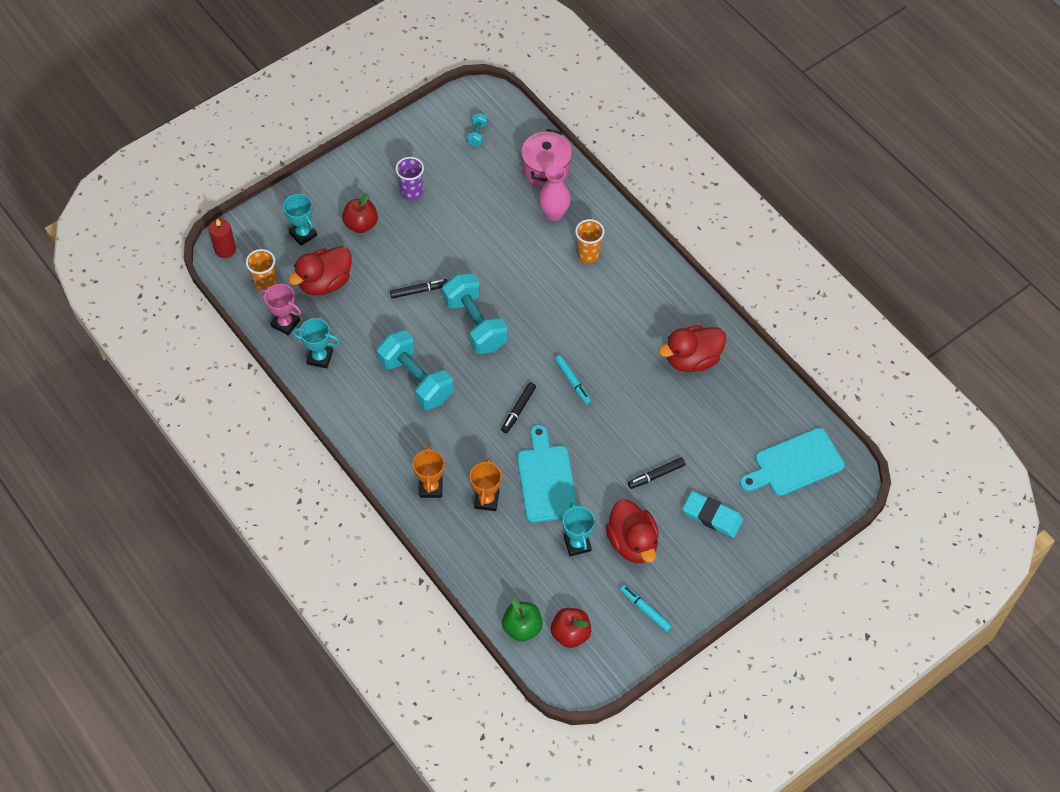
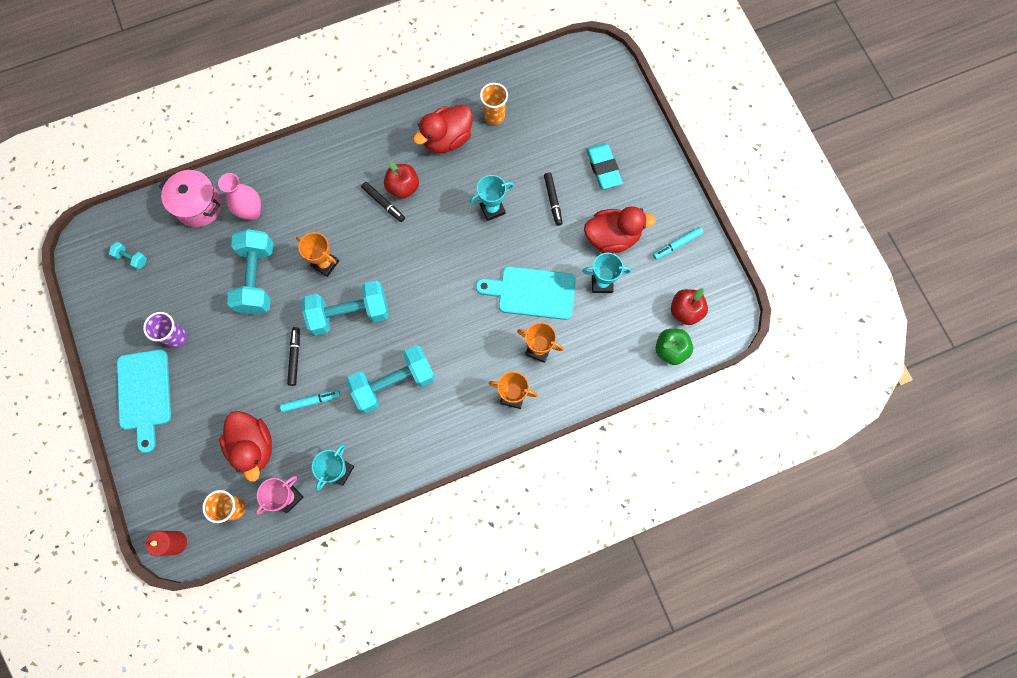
camera: 75 degrees left, 15 degrees up
(303, 234) = (186, 457): turquoise trophy -> turquoise trophy (492, 209)
(361, 224) = (196, 395): red apple -> red apple (403, 187)
(488, 238) = (257, 278): none -> turquoise dumbbell
(518, 410) = (454, 298): black marker -> black marker (383, 203)
(520, 289) = (325, 264): none -> orange trophy
(573, 381) = (439, 244): turquoise marker -> turquoise marker (311, 401)
(588, 254) = (308, 194): orange cup -> orange cup (494, 116)
(692, 359) = (447, 139): red duck -> red duck turned 60 degrees clockwise
(712, 516) = (603, 168): turquoise eraser -> turquoise eraser turned 60 degrees counterclockwise
(794, 464) = (571, 90): turquoise cutting board -> turquoise cutting board (144, 394)

